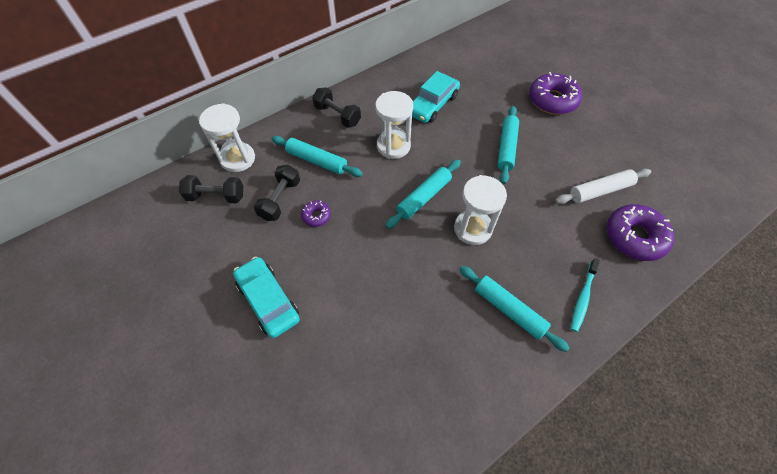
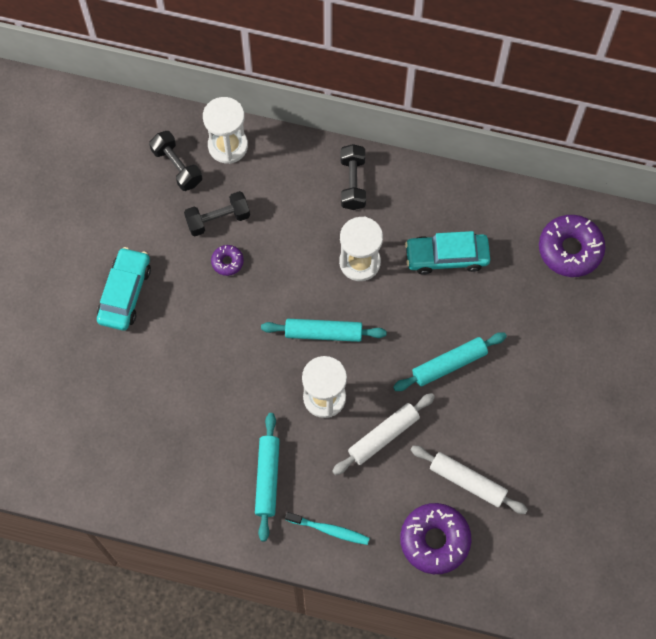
camera: 50 degrees right, 10 degrees up
(317, 161) = (284, 212): turquoise rolling pin -> none
(530, 214) = (383, 436): none -> white rolling pin
(552, 100) = (560, 366): purple donut -> purple donut (570, 249)
(583, 297) = (329, 530): turquoise toothbrush -> turquoise toothbrush turned 150 degrees counterclockwise

